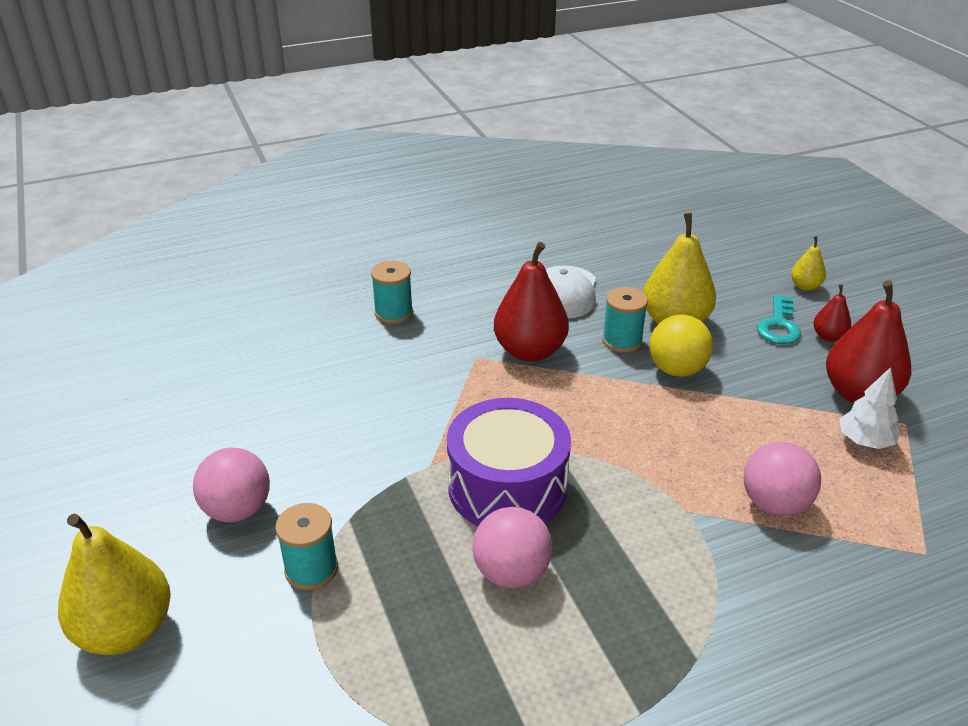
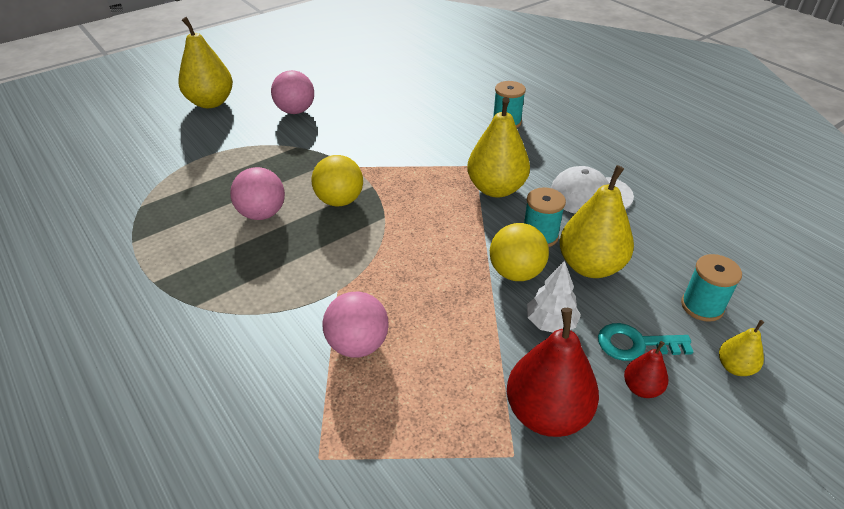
camera: 75 degrees right, 5 degrees up
(311, 569) = (255, 143): turquoise spool -> turquoise spool (702, 306)
(507, 487) = (339, 201): purple drum -> yellow ball
(530, 351) = (496, 189): red pear -> yellow pear
(865, 441) = (467, 415): white tree -> white tree (550, 323)

